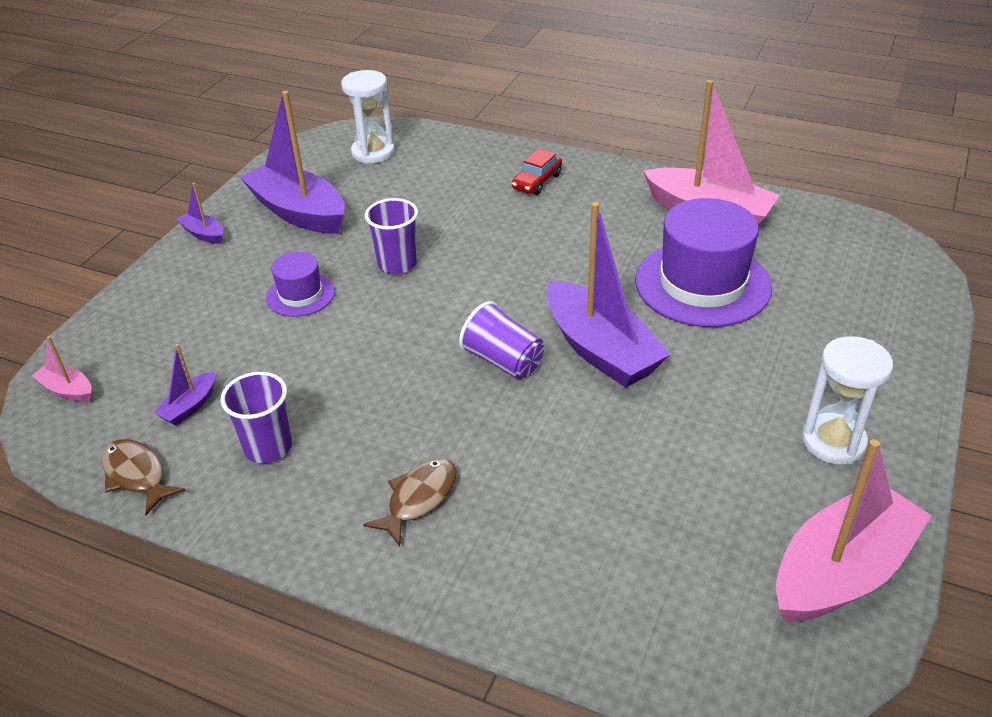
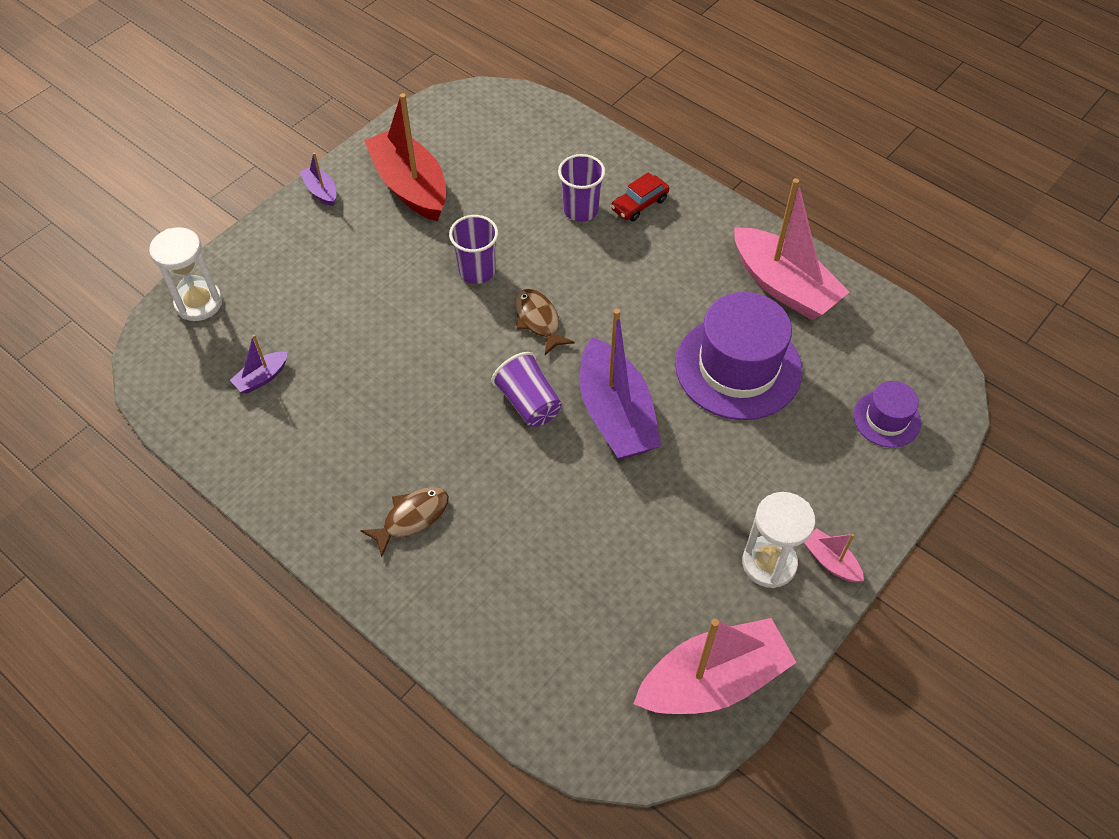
camera: 15 degrees right, 15 degrees up
(68, 390) = (172, 334): pink boat -> pink boat (830, 561)
(137, 475) = (206, 433): brown fish -> brown fish (538, 321)
(268, 447) = (311, 435): purple cup -> purple cup (580, 210)
(298, 212) = (410, 186): purple boat -> red boat
(300, 295) = (383, 284): purple hat -> purple hat (886, 419)
(373, 152) = (501, 127): white hourglass -> white hourglass (199, 303)

